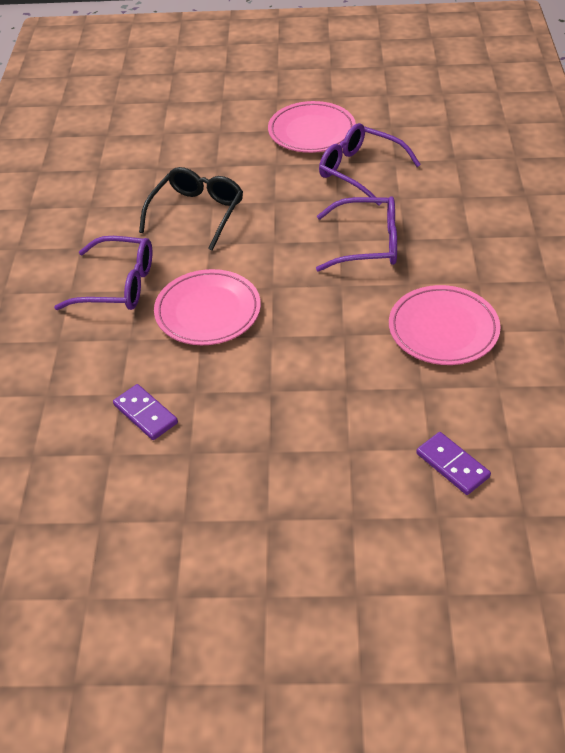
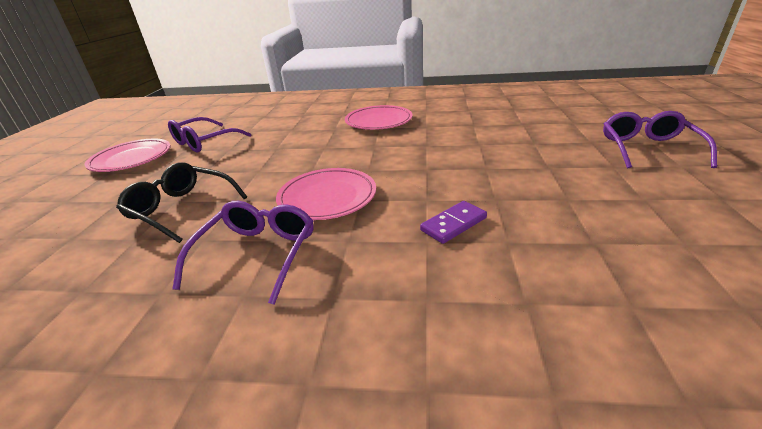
camera: 85 degrees left, 15 degrees down
(367, 244) = (287, 140): purple glasses -> purple glasses (647, 149)
(452, 465) = (484, 120): purple domino -> none

